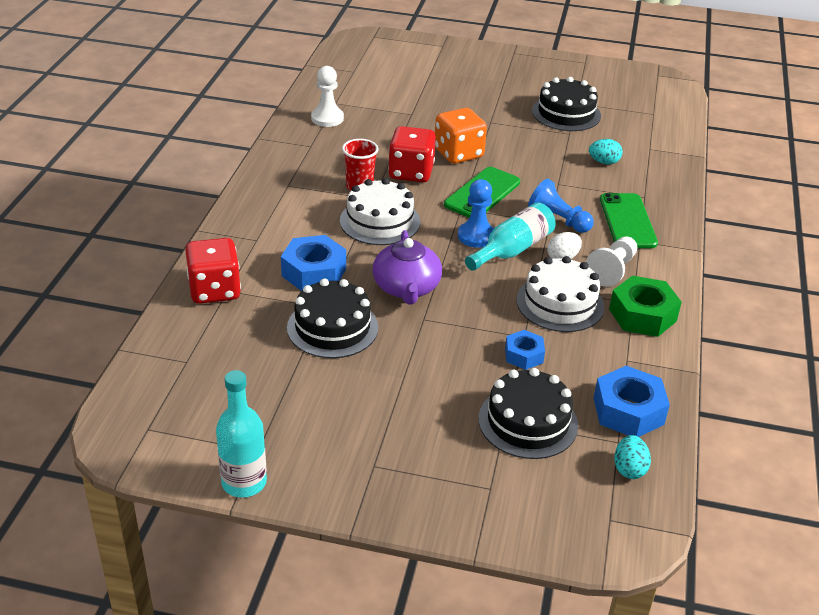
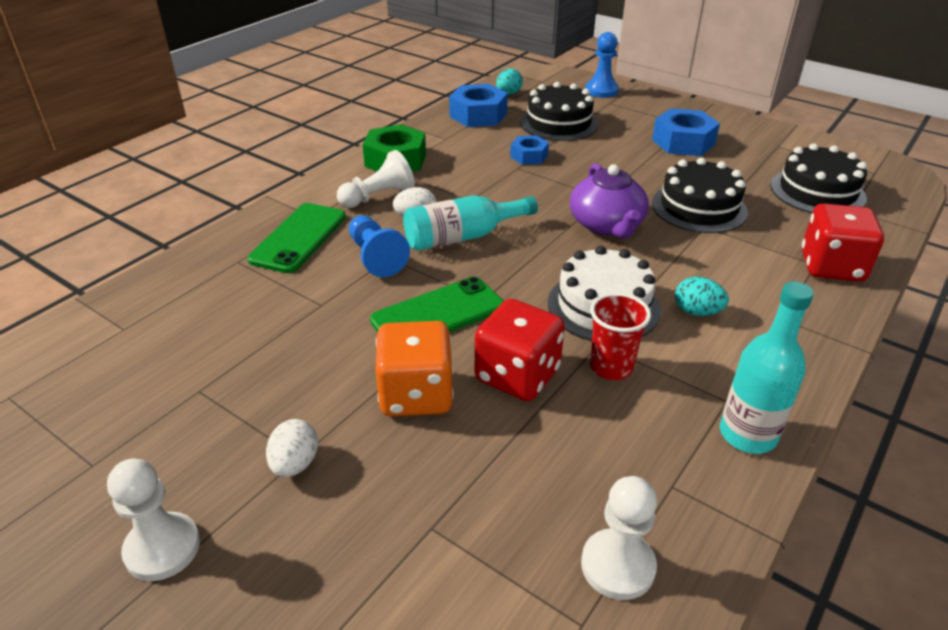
camera: 155 degrees left, 0 degrees up
(244, 482) = (788, 133): turquoise bottle -> turquoise bottle (747, 434)
(314, 272) = (708, 262): blue nut -> blue nut (683, 142)
(406, 288) = (607, 225): purple teapot -> purple teapot turned 150 degrees clockwise
(476, 236) = (491, 260): blue pawn -> blue pawn (601, 91)
(489, 119) = (295, 464): none -> white egg
(512, 89) = (162, 548): none -> white pawn
(560, 303) = (460, 182): white cake -> none
(566, 113) = (146, 440): black cake -> black cake (817, 192)
(604, 162) = (219, 322): turquoise egg -> turquoise egg (697, 312)

